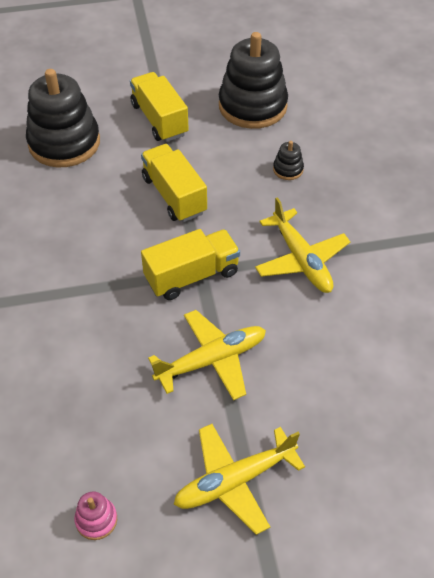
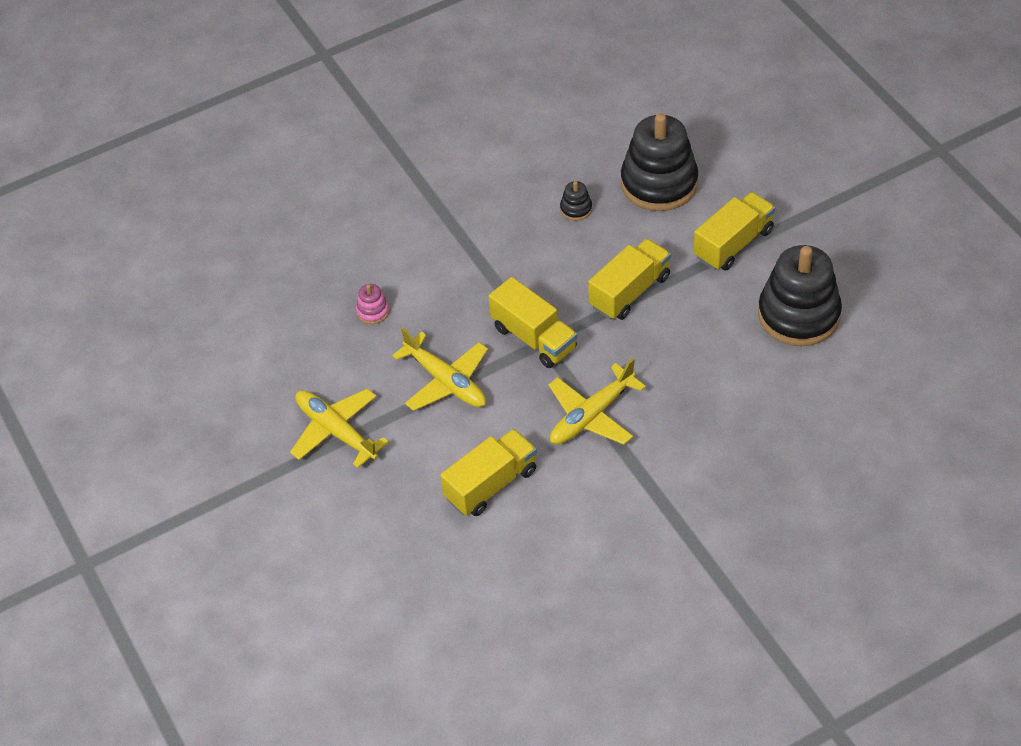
camera: 75 degrees right, 0 degrees up
(96, 520) = (274, 355): pink stacking toy -> pink stacking toy (373, 311)
(288, 169) = (713, 372): black stacking toy -> black stacking toy (576, 209)
(354, 357) = (491, 484): none -> yellow truck

